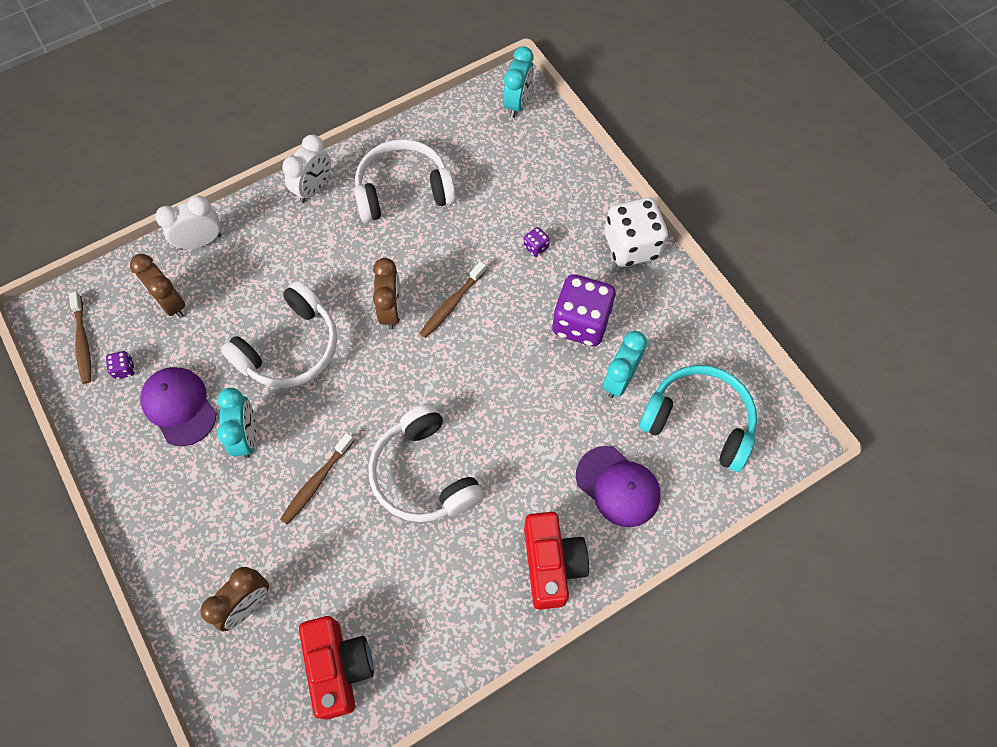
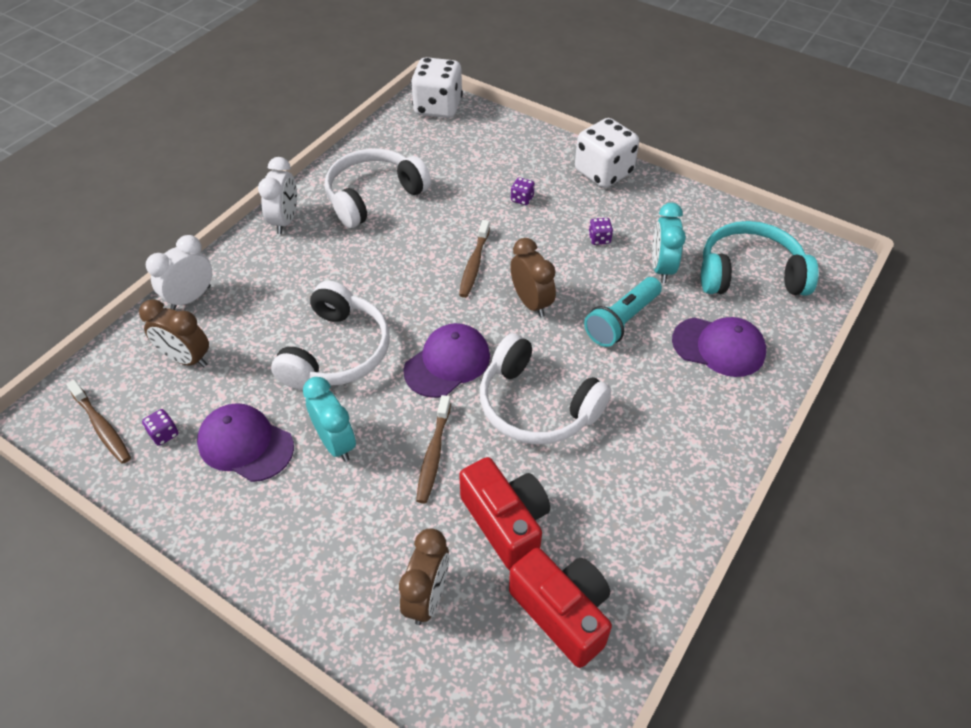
camera: 25 degrees left, 15 degrees down
(374, 398) = (447, 363): none -> purple cap
(391, 310) = (420, 288): brown clock -> brown clock (531, 302)
(517, 103) = (438, 107): turquoise clock -> white dice
(547, 421) = (621, 321): none -> turquoise flashlight
(551, 564) = (705, 431): red camera -> red camera (506, 522)
(581, 322) = (599, 239): purple dice -> purple dice, size x0.40

